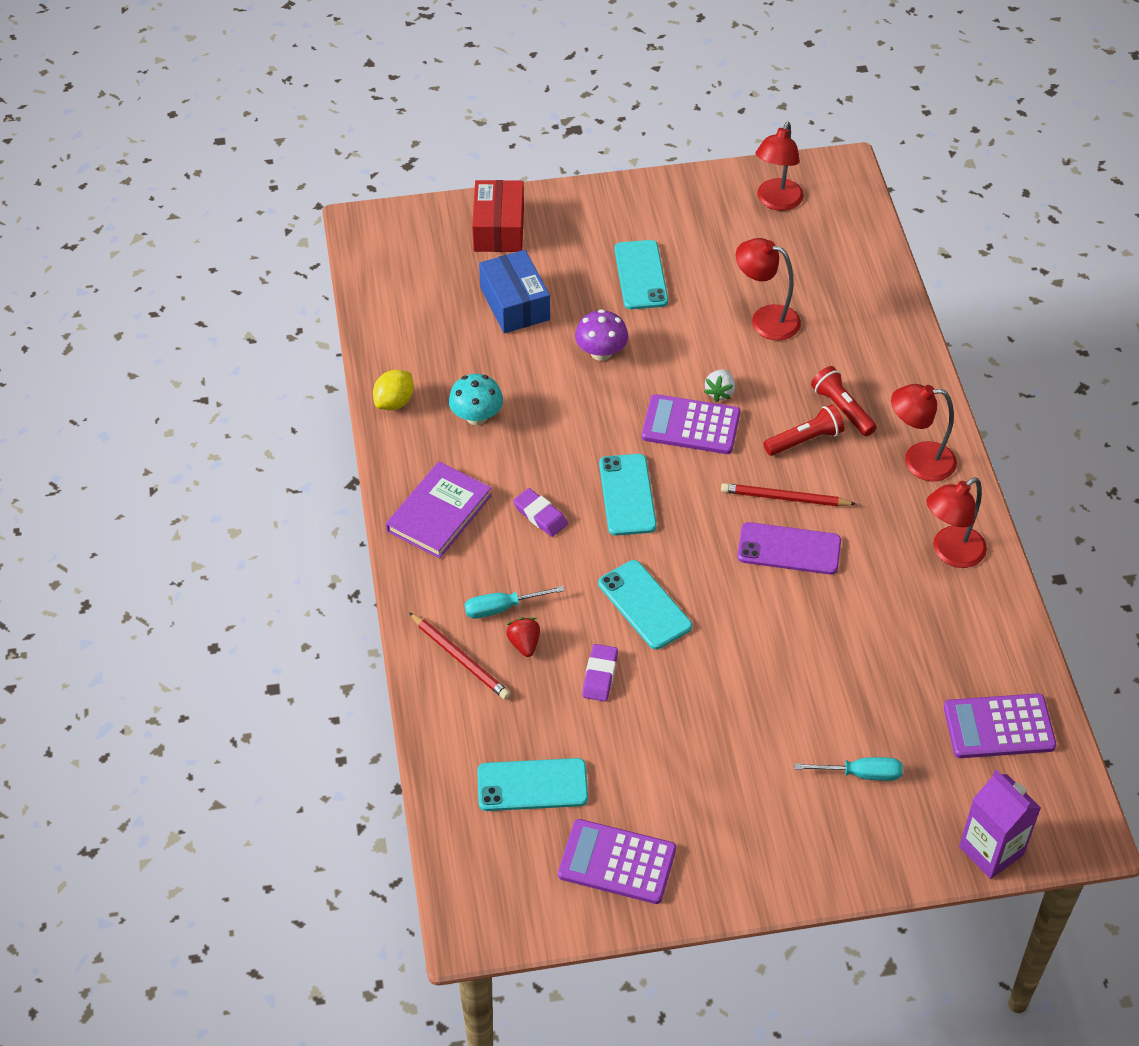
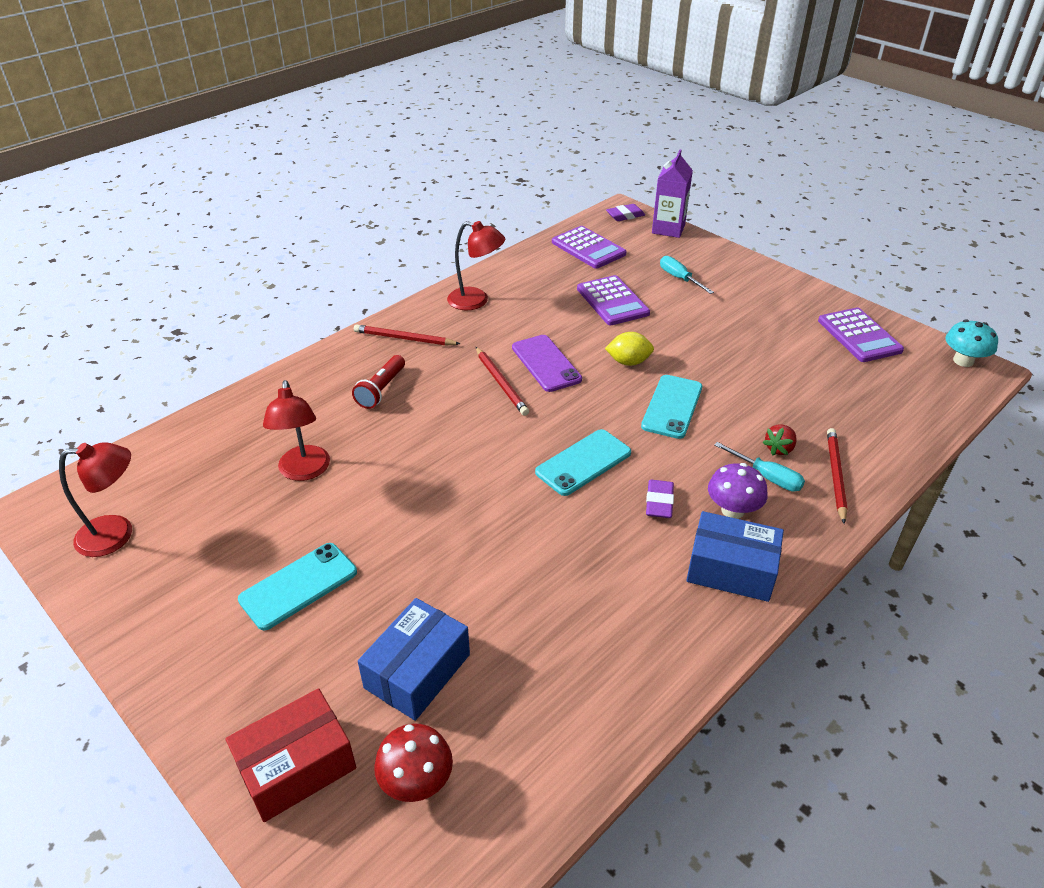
camera: 125 degrees left, 10 degrees down
(394, 402) = (647, 693): yellow lemon -> yellow lemon (628, 362)
(439, 513) = (731, 569): purple book -> blue box
(441, 272) = (416, 781): none -> red mushroom
(476, 416) = (599, 609): turquoise mushroom -> turquoise mushroom (963, 361)
(532, 785) = (868, 391): turquoise phone -> none
(600, 675) = (753, 400): purple eraser -> purple eraser (625, 215)
(601, 352) = (434, 561): purple mushroom -> purple mushroom (733, 510)
(691, 425) = (473, 461): purple calculator -> purple calculator (612, 301)
(720, 392) = (419, 461): white strawberry -> none
(805, 440) = (432, 395): red flashlight -> none
(918, 461) = (404, 338): red lamp -> red pencil

